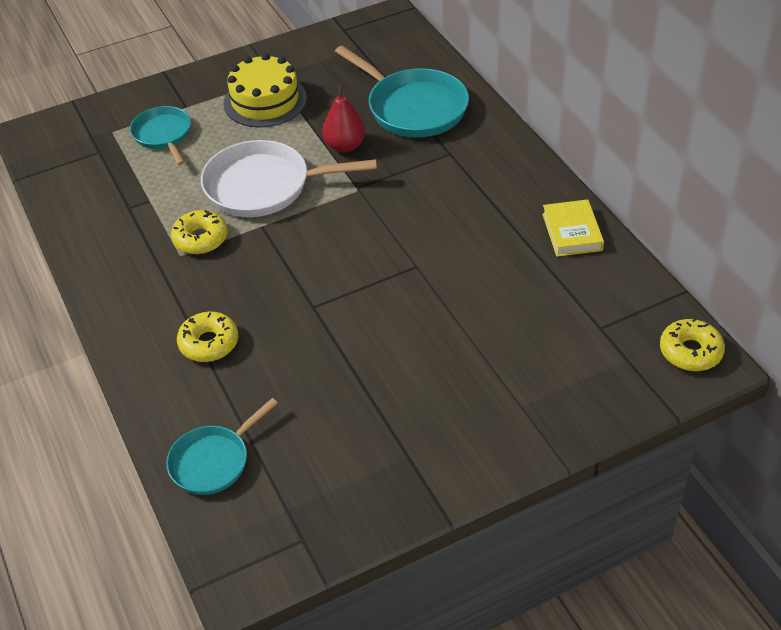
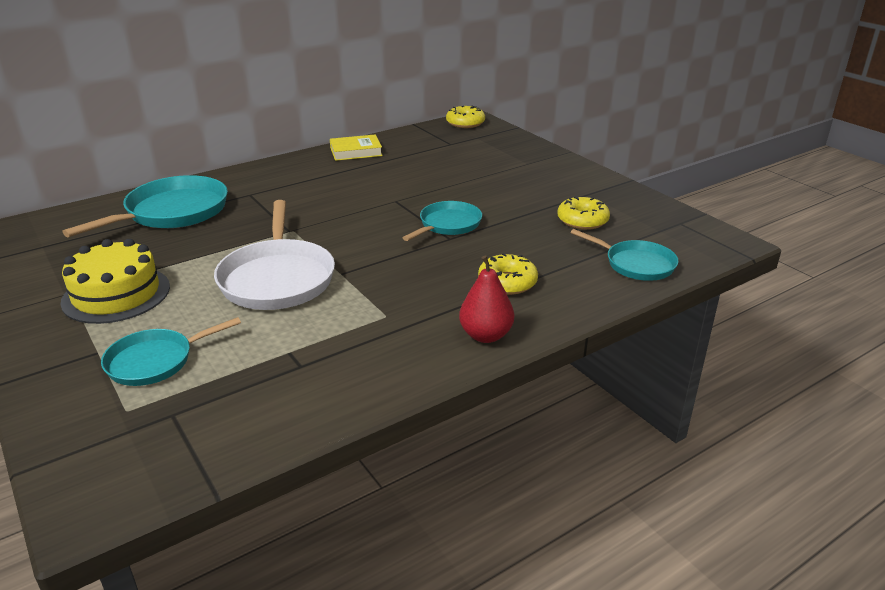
camera: 100 degrees left, 15 degrees down
(200, 239) = (360, 306): yellow donut -> yellow donut (582, 220)
(345, 146) = (222, 241): red pear -> red pear (486, 335)
(345, 307) = (448, 225): none -> turquoise pan

